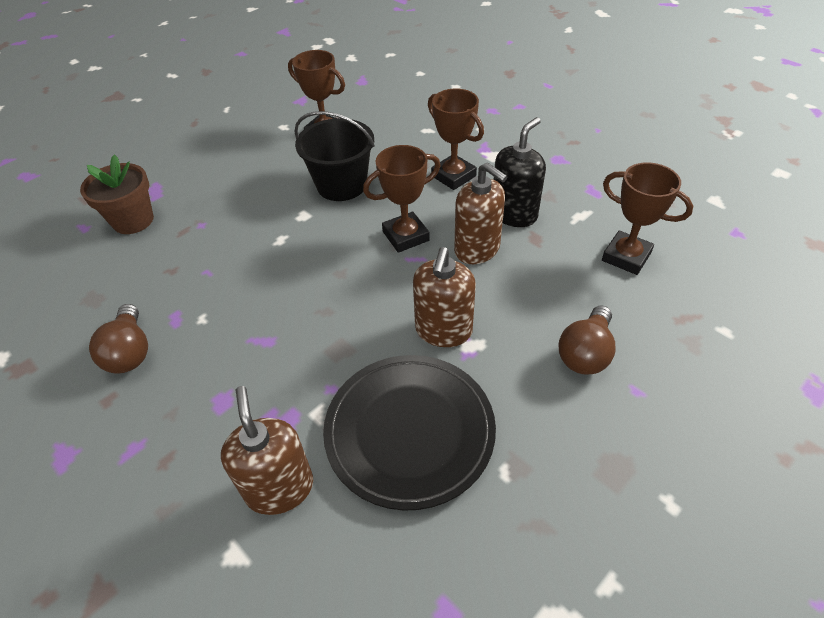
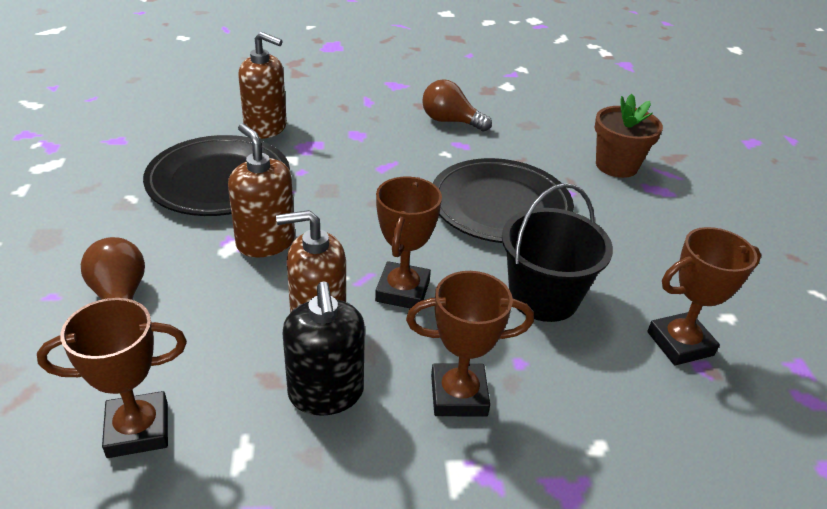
camera: 125 degrees right, 10 degrees down
(258, 246) = (500, 206): none -> black plate

